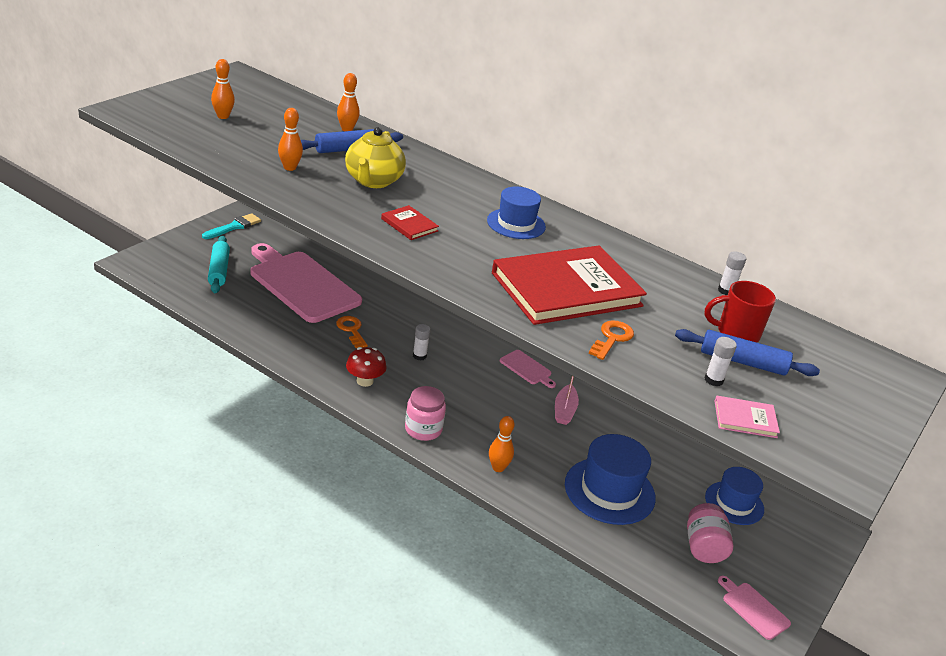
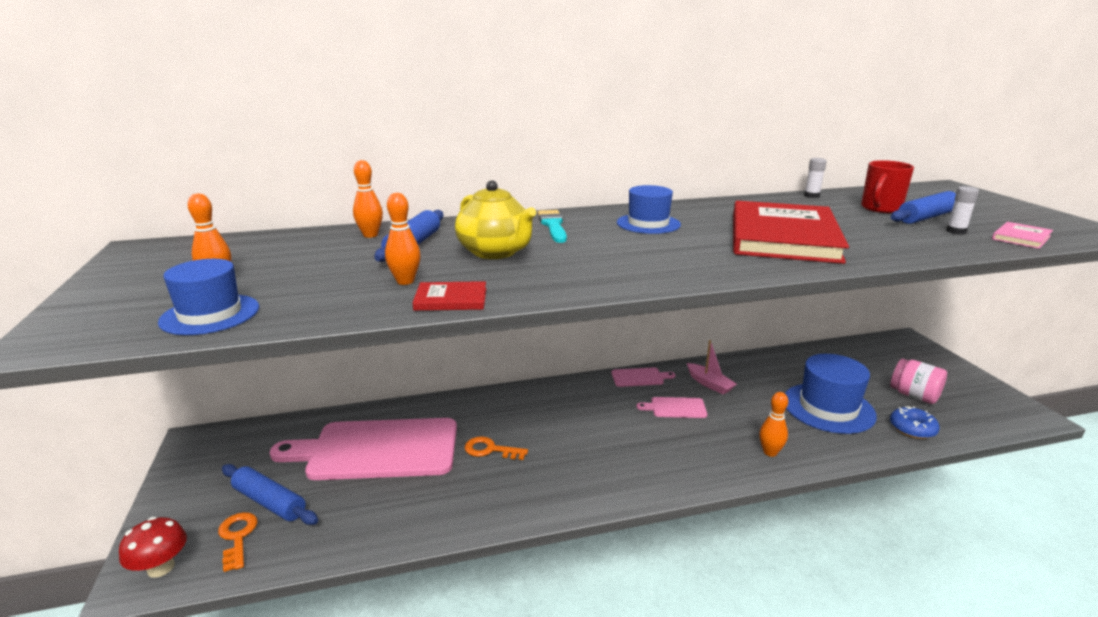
camera: 45 degrees left, 10 degrees down
(219, 270) = (269, 502): turquoise rolling pin -> blue rolling pin
(234, 227) = (210, 453): turquoise brush -> turquoise brush (553, 225)
(365, 381) = (581, 478): red mushroom -> red mushroom (161, 567)
(409, 225) = (606, 261): red book -> red book (451, 299)
(419, 356) = (571, 425): white glue stick -> none
(423, 429) = (686, 473): pink jar -> none
(612, 338) = (879, 244): orange key -> orange key (237, 537)
(635, 551) = (912, 429): none -> blue donut
(734, 503) = (864, 361): blue hat -> blue hat (210, 314)
(753, 609) = (993, 405): pink cutting board -> pink cutting board (675, 408)

